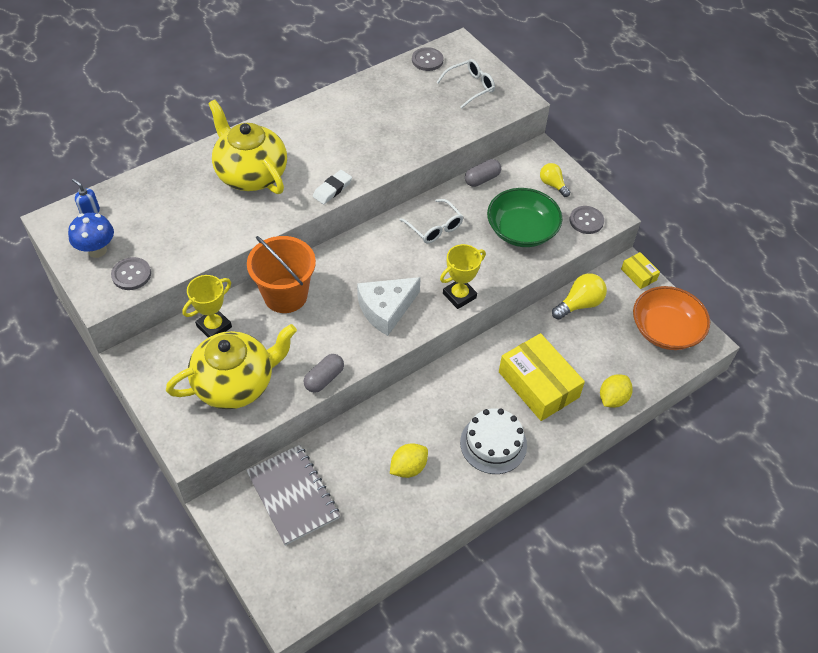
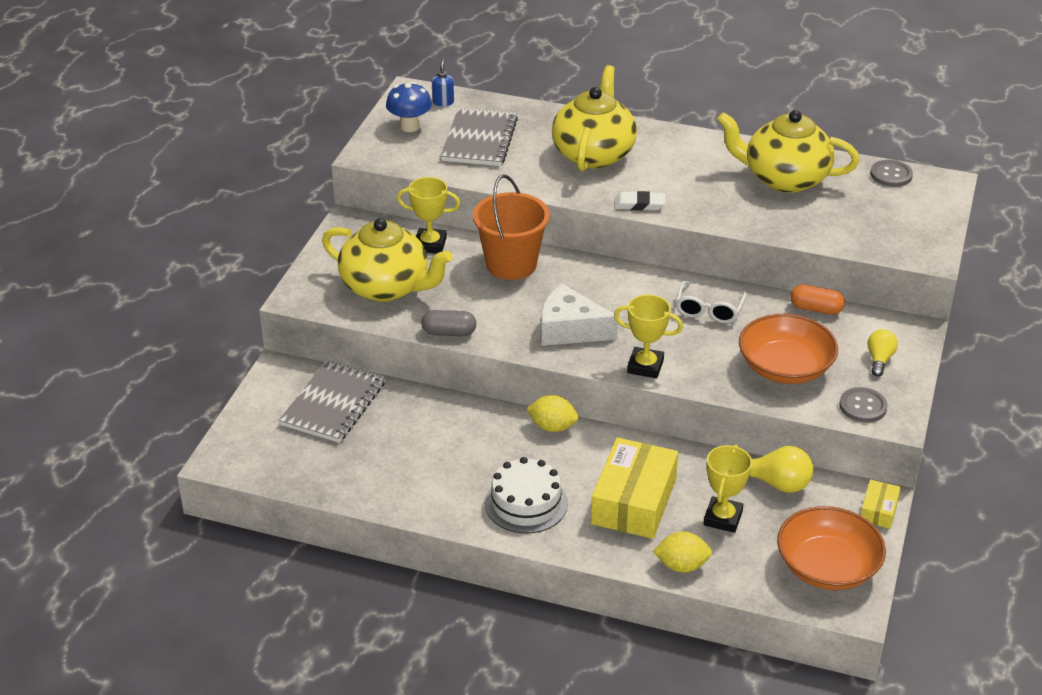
camera: 55 degrees right, 15 degrees down
(131, 274) = (407, 155): grey button -> none
(162, 222) = (479, 140): none -> grey notebook
(380, 106) = (784, 178): none -> yellow teapot
(408, 467) = (437, 459): yellow lemon -> yellow lemon (552, 427)
(469, 87) = (895, 217): white glasses -> none
(482, 179) = (816, 309): grey capsule -> orange capsule
(521, 230) = (785, 367): green bowl -> orange bowl
(588, 350) = (723, 518): none -> yellow trophy

